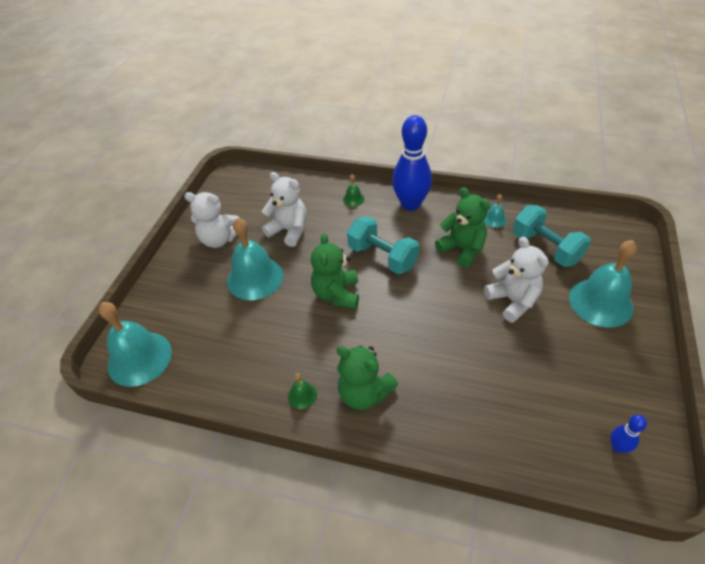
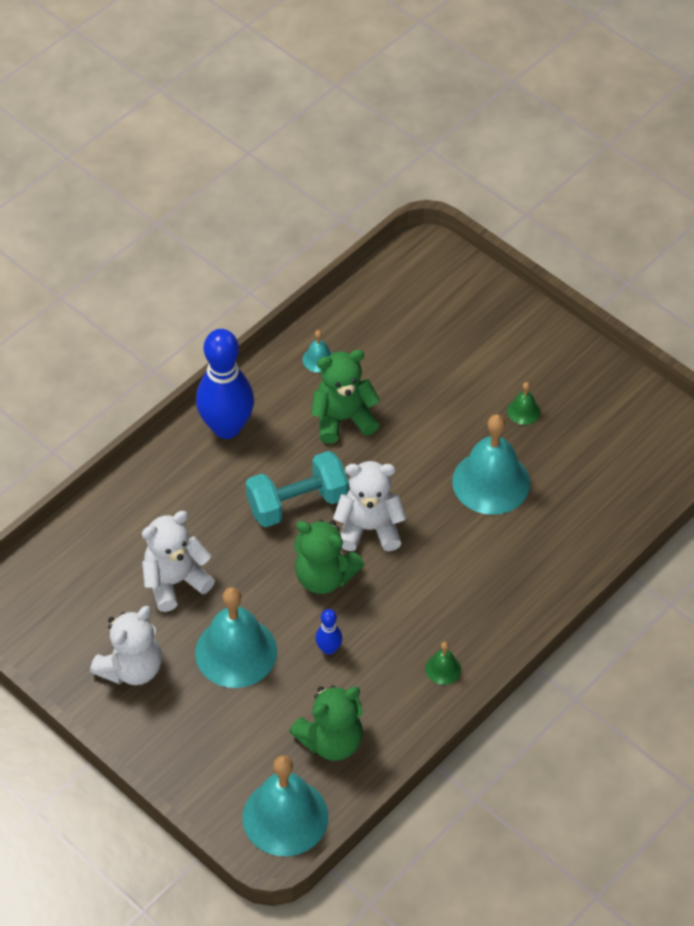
camera: 65 degrees left, 5 degrees up
(353, 199) = (168, 484): green bell -> green bell (523, 411)
(364, 393) = (476, 611): green teddy bear -> green teddy bear (331, 741)
(513, 301) = (449, 418): white teddy bear -> white teddy bear (369, 528)
(546, 248) = (398, 341): turquoise dumbbell -> none
(600, 302) = (502, 345): turquoise bell -> turquoise bell (491, 482)
(617, 447) = (653, 443): blue bowling pin -> blue bowling pin (329, 649)

